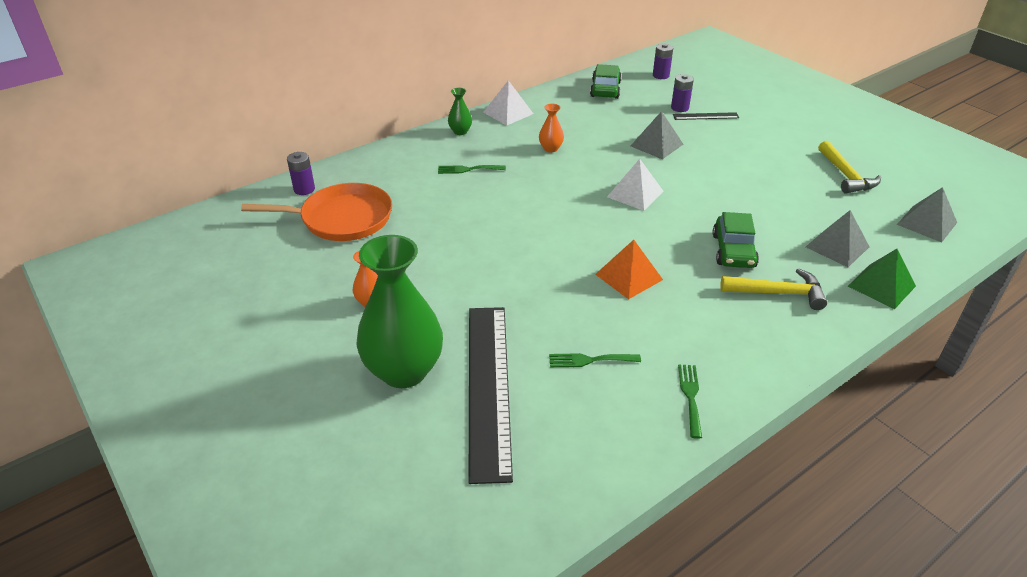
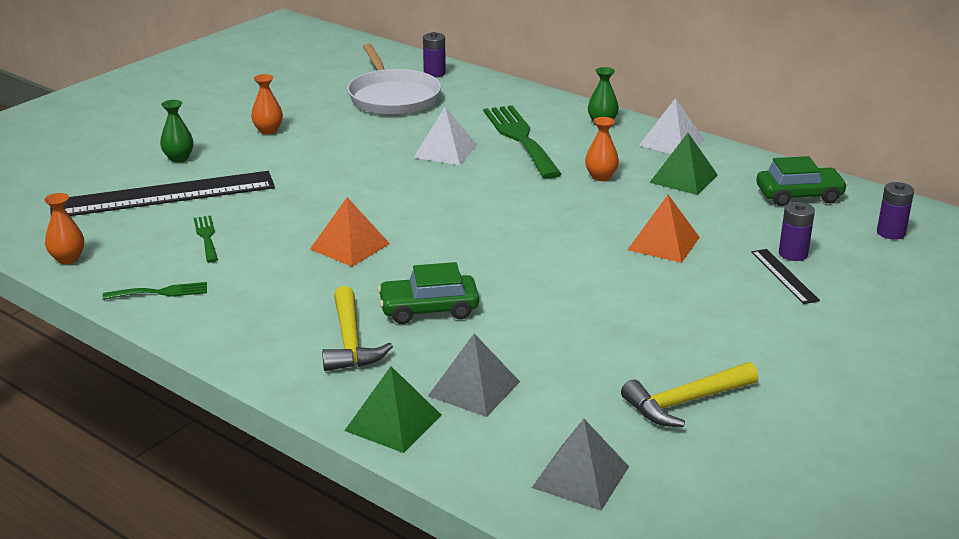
camera: 75 degrees right, 10 degrees down
(341, 218) = (392, 97): orange pan -> white pan
(404, 371) = (179, 158): green vase -> green vase, size x0.43
(468, 169) = (520, 138): green fork -> green fork, size x2.07
(566, 120) = (683, 178): none -> green pyramid
(611, 467) = (68, 259): none -> orange vase
(635, 194) = (526, 237): white pyramid -> white pyramid (445, 151)
(656, 145) = (663, 243): grey pyramid -> orange pyramid

